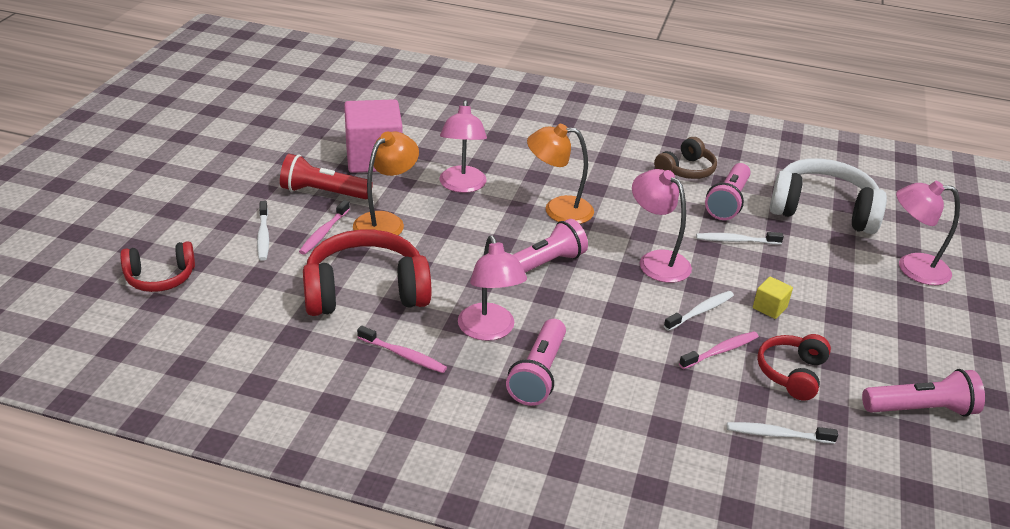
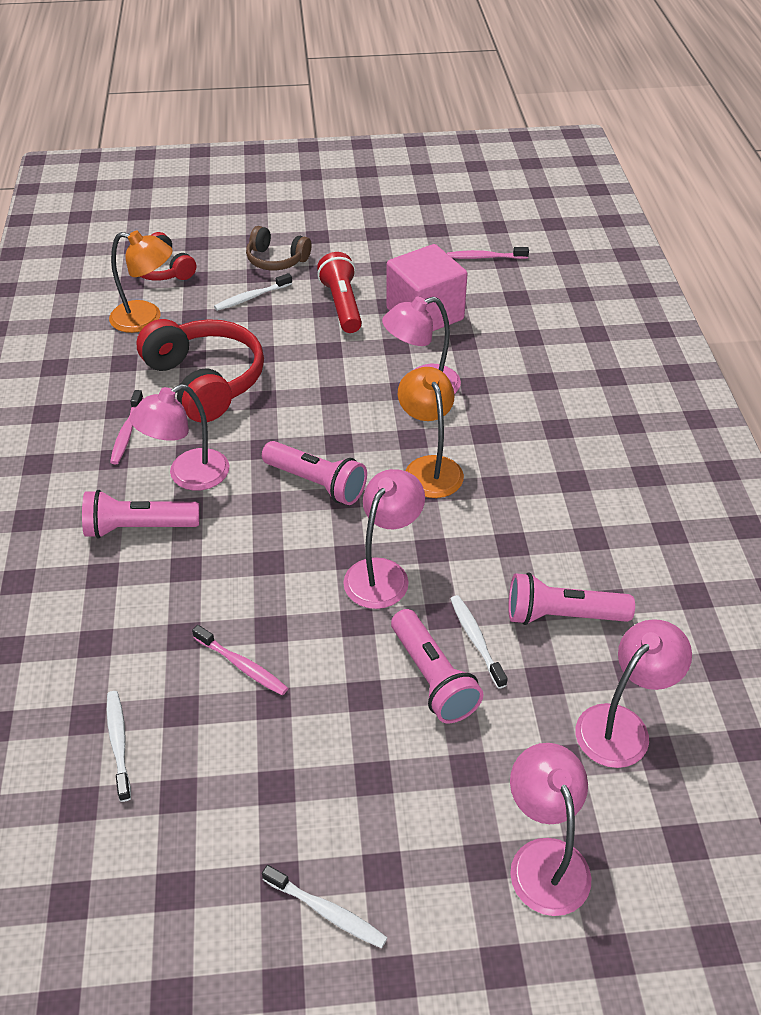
camera: 70 degrees right, 10 degrees up
(324, 232) = (279, 327): pink toothbrush -> pink toothbrush (485, 257)
(386, 222) = (321, 357): orange lamp -> orange lamp (146, 319)
(686, 170) = (607, 558): brown headphones -> brown headphones (276, 260)
(700, 311) = (307, 633): white toothbrush -> white toothbrush (327, 911)
(769, 307) = (351, 699): yellow cube -> none
(791, 373) = (232, 741): red headphones -> none
(822, 210) = (622, 725): white headphones -> pink lamp
(921, 409) = (220, 894): pink flashlight -> pink flashlight (433, 678)

